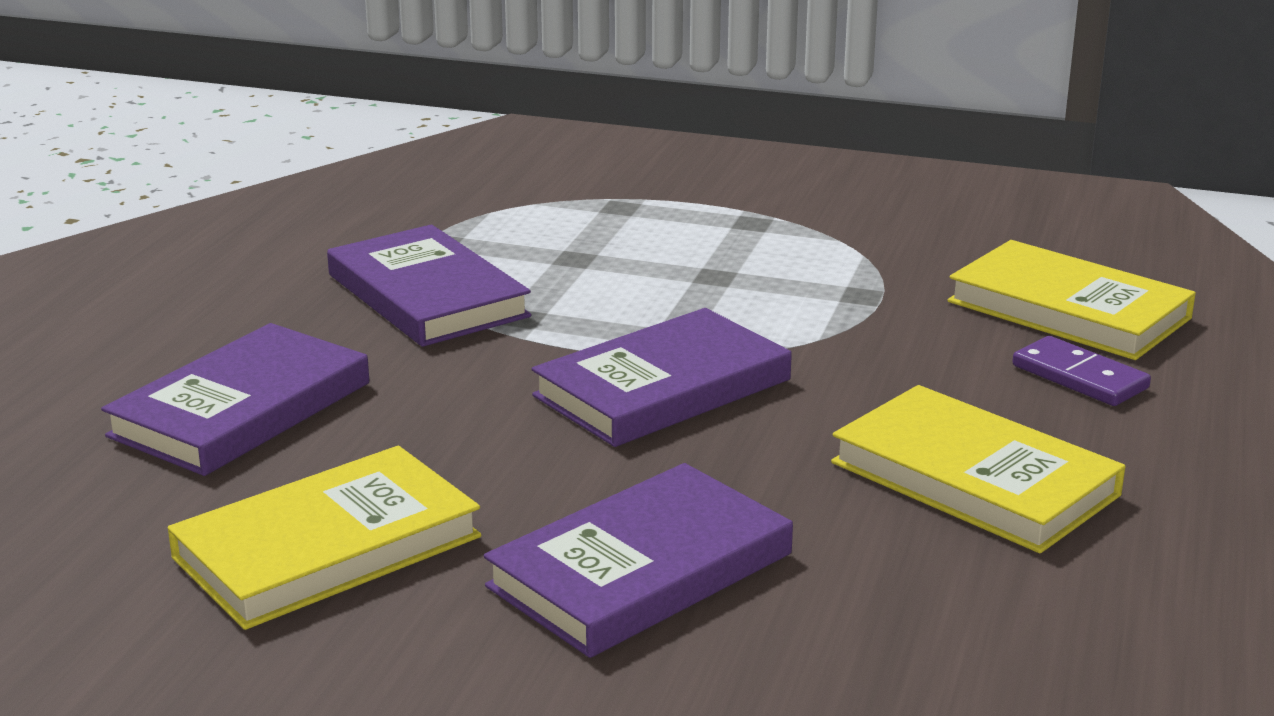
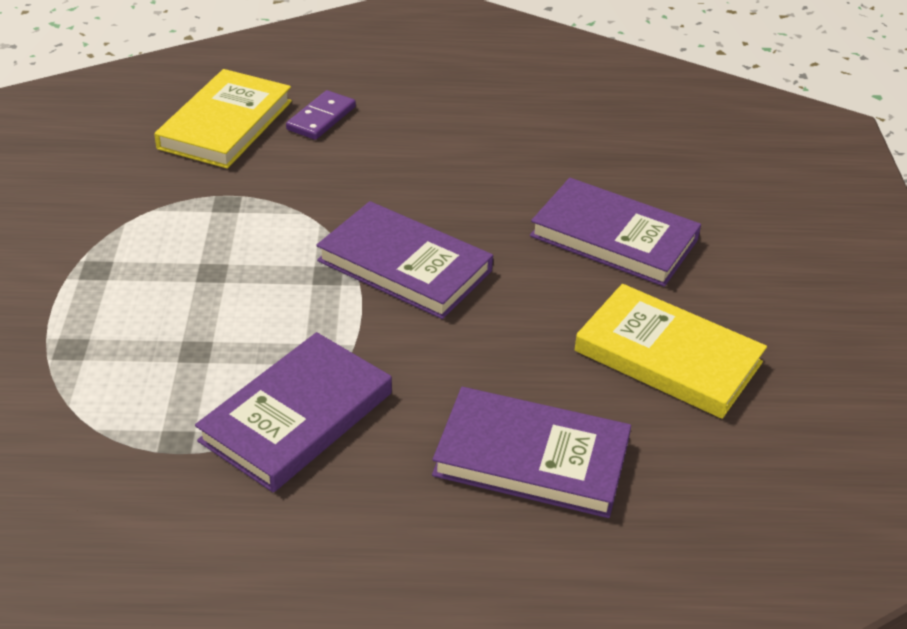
camera: 110 degrees left, 15 degrees up
(974, 479) = (459, 145): yellow book -> none

